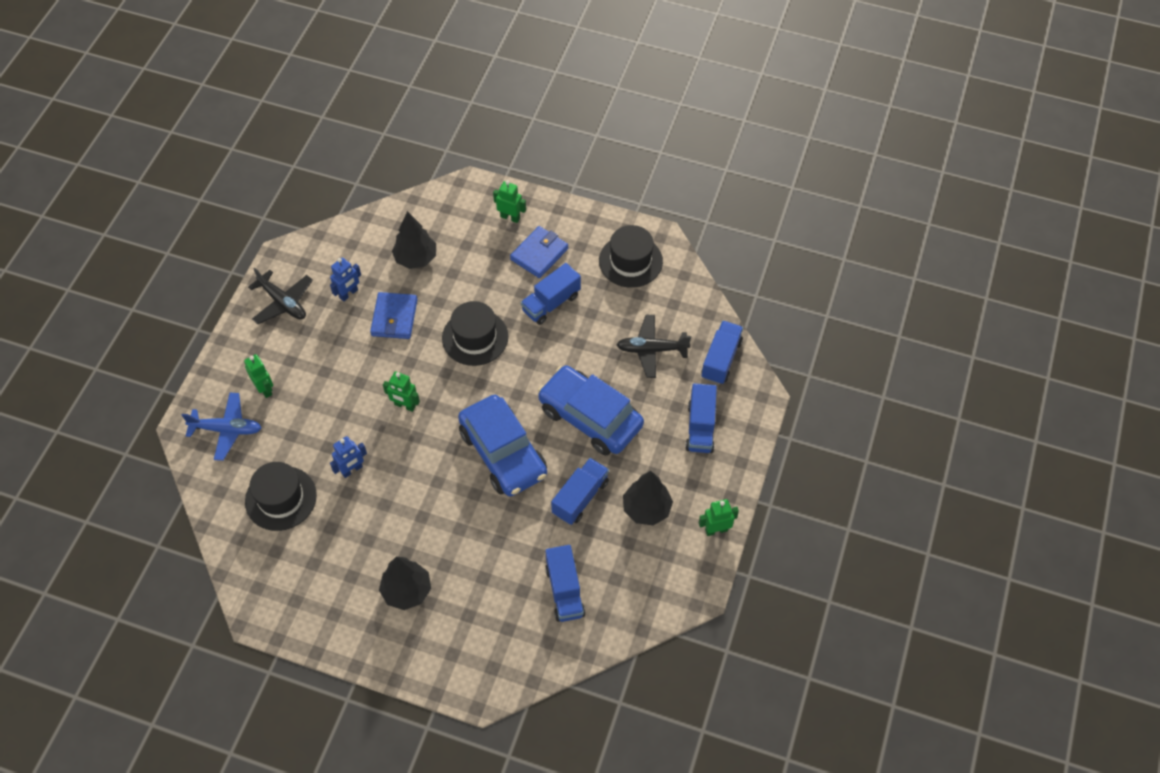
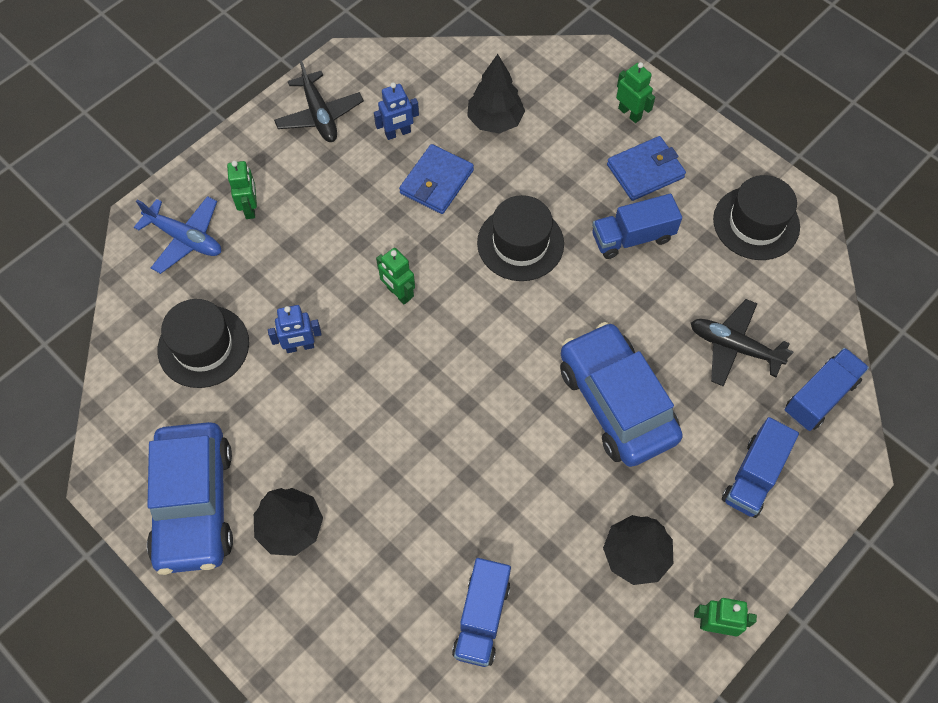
camera: 25 degrees right, 5 degrees up
(503, 453) = (487, 403): blue car -> blue car (194, 504)
(580, 497) = (557, 502): blue truck -> none

